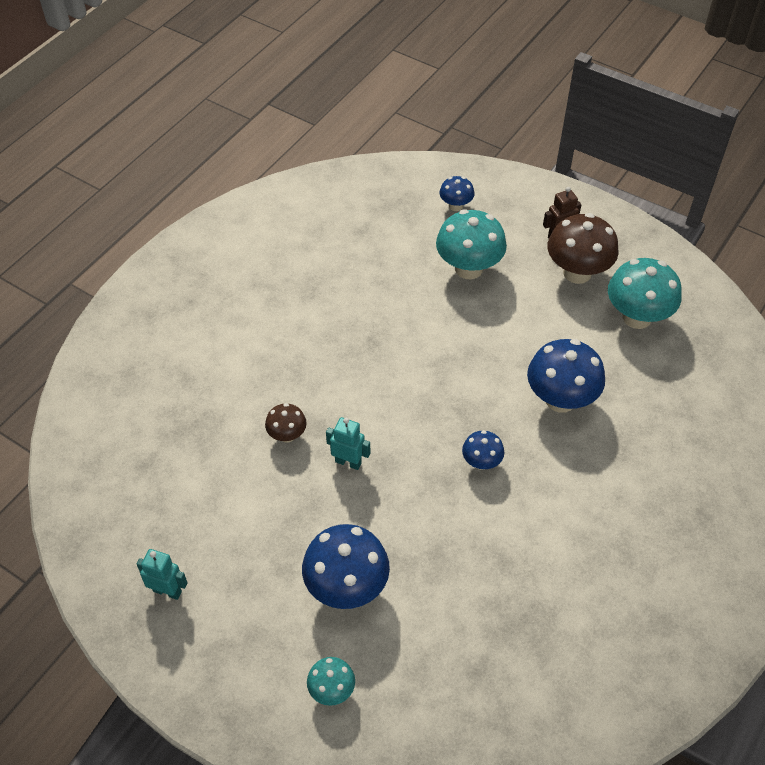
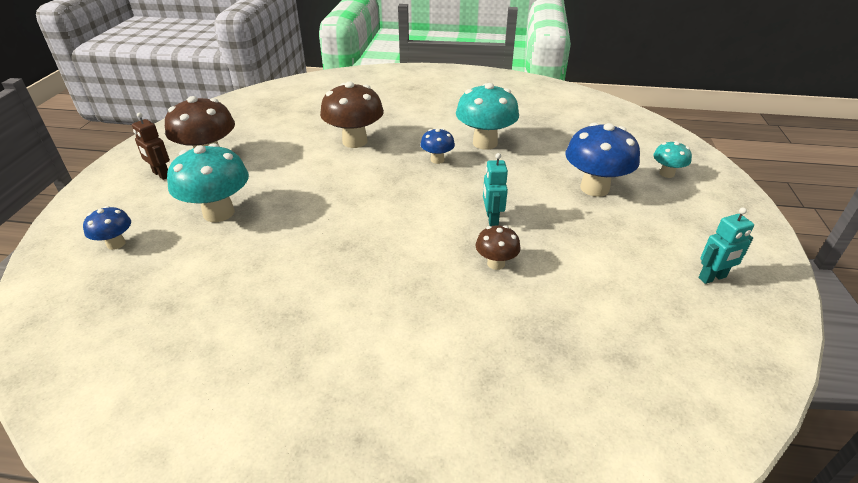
camera: 115 degrees left, 15 degrees down
(167, 591) = (712, 278): turquoise robot -> turquoise robot turned 105 degrees counterclockwise
(560, 399) = (355, 141): blue mushroom -> brown mushroom
(637, 317) = (254, 127): turquoise mushroom -> turquoise mushroom (485, 143)

